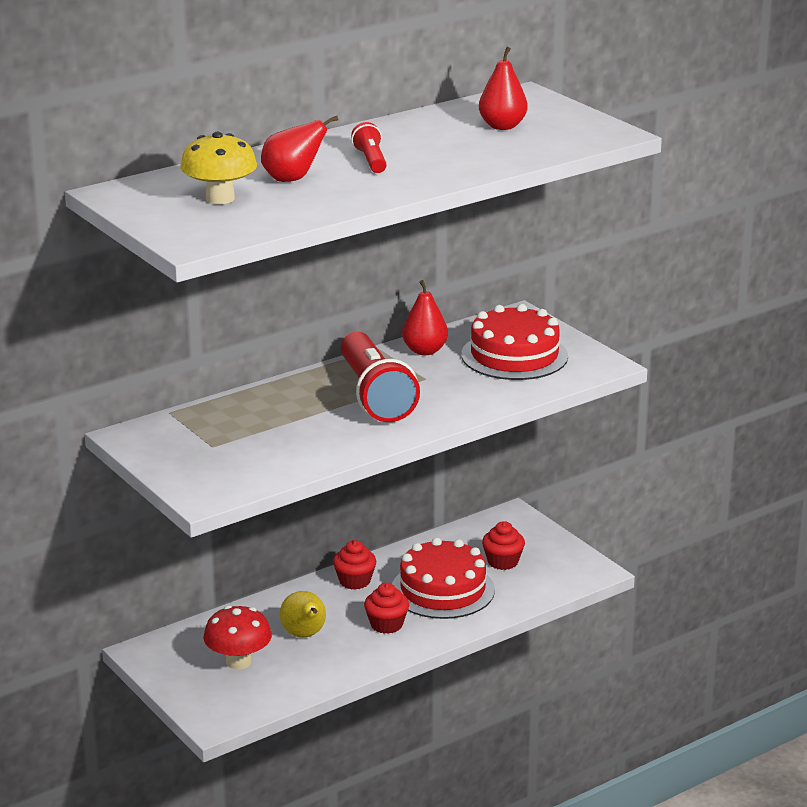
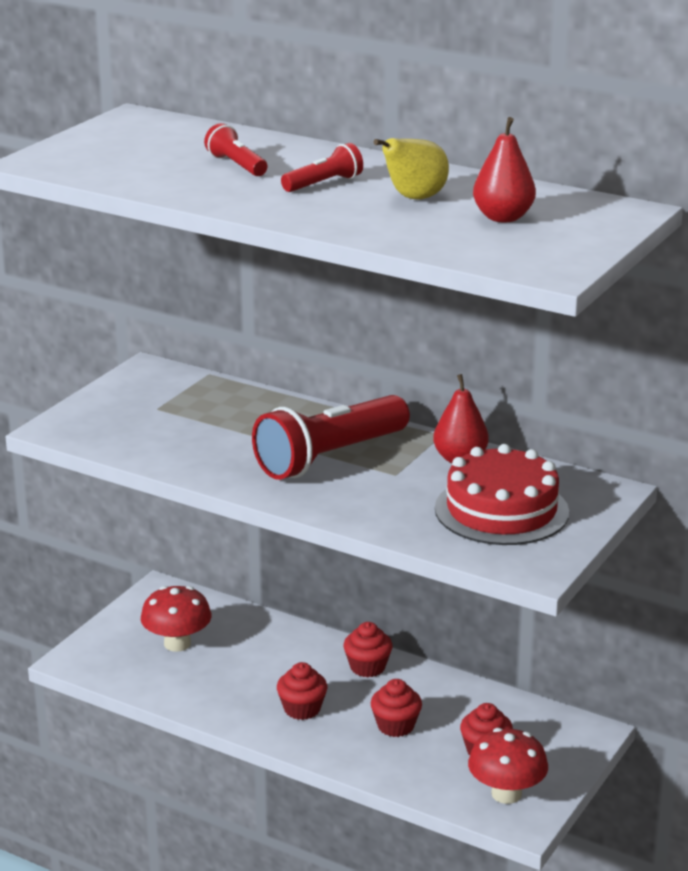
camera: 65 degrees right, 0 degrees up
(220, 198) = (156, 151): yellow mushroom -> none
(292, 179) = (236, 165): red pear -> red flashlight
(304, 635) = (248, 666): yellow pear -> yellow pear (414, 198)
(442, 589) = (395, 726): red cake -> red cupcake
(559, 568) = (506, 794): none -> red mushroom

